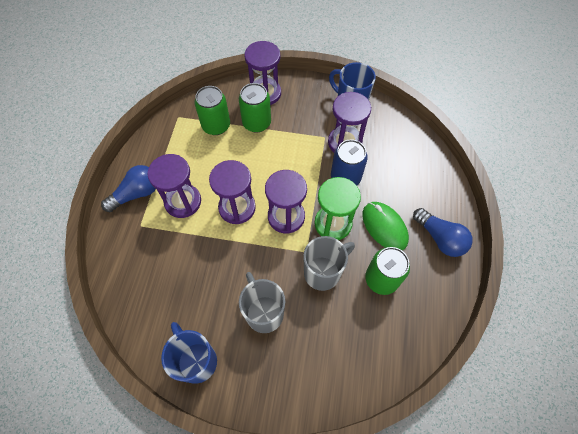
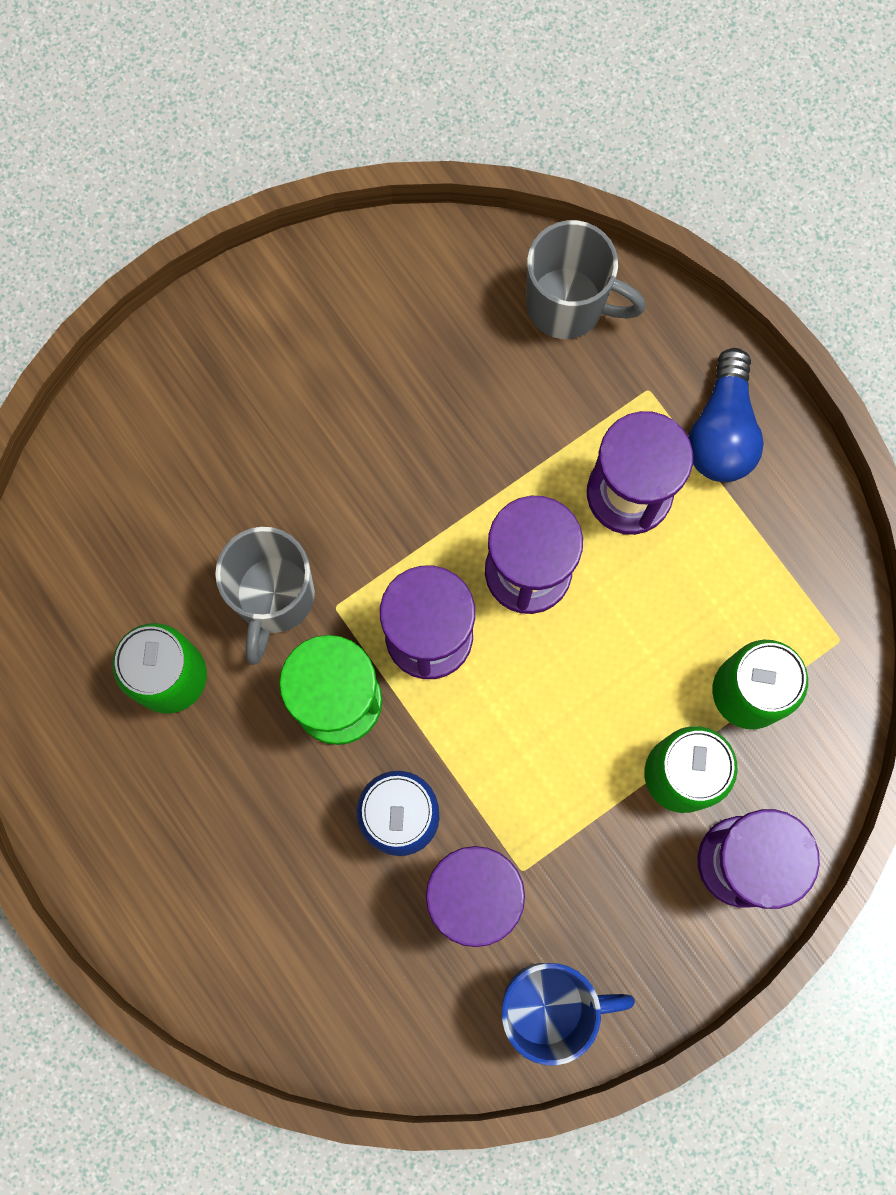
camera: 135 degrees right, 15 degrees up
(196, 360) = (332, 296): blue mug -> none
(264, 312) = (305, 449): grey mug -> grey mug (568, 305)
(384, 227) = (244, 780): green mouse -> none
(440, 238) = (132, 850): blue light bulb -> none

